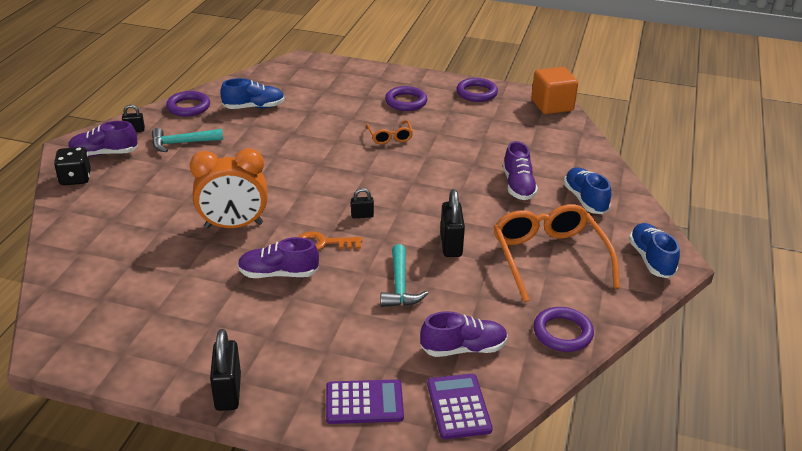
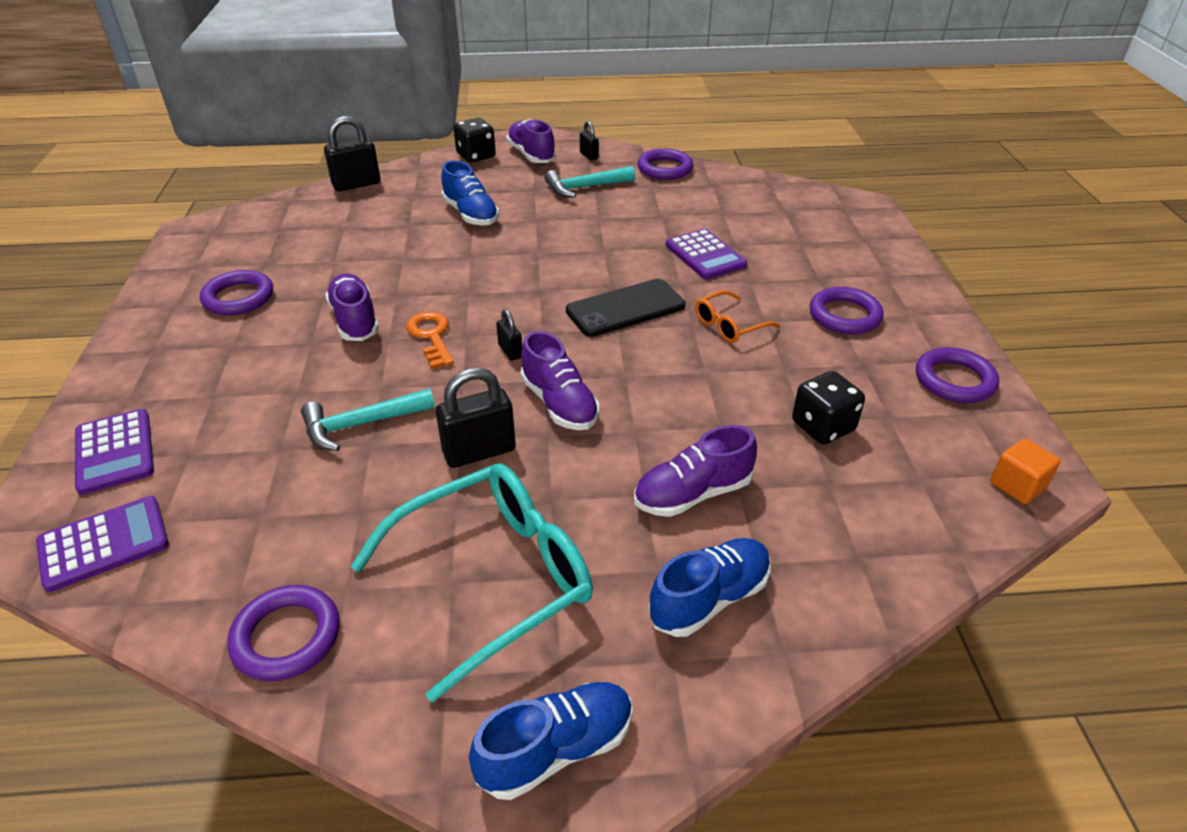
camera: 70 degrees right, 5 degrees up
(182, 143) = (585, 187): turquoise hammer -> turquoise hammer turned 75 degrees counterclockwise
(198, 330) = (238, 297): none -> purple ring
(228, 392) = (135, 346): black padlock -> black padlock (356, 184)
(234, 225) = (438, 265): orange clock -> none
(254, 107) = (705, 206): blue shoe -> blue shoe (471, 214)
(312, 123) = (705, 255): none -> purple calculator
(347, 165) = (625, 308): none -> black phone
(463, 348) = (231, 521): purple shoe -> purple shoe (559, 404)
(489, 137) = (823, 426): none -> black dice
(548, 257) = (496, 577): orange glasses -> turquoise glasses
(552, 105) = (1017, 485): orange cube -> orange cube, size x0.57

